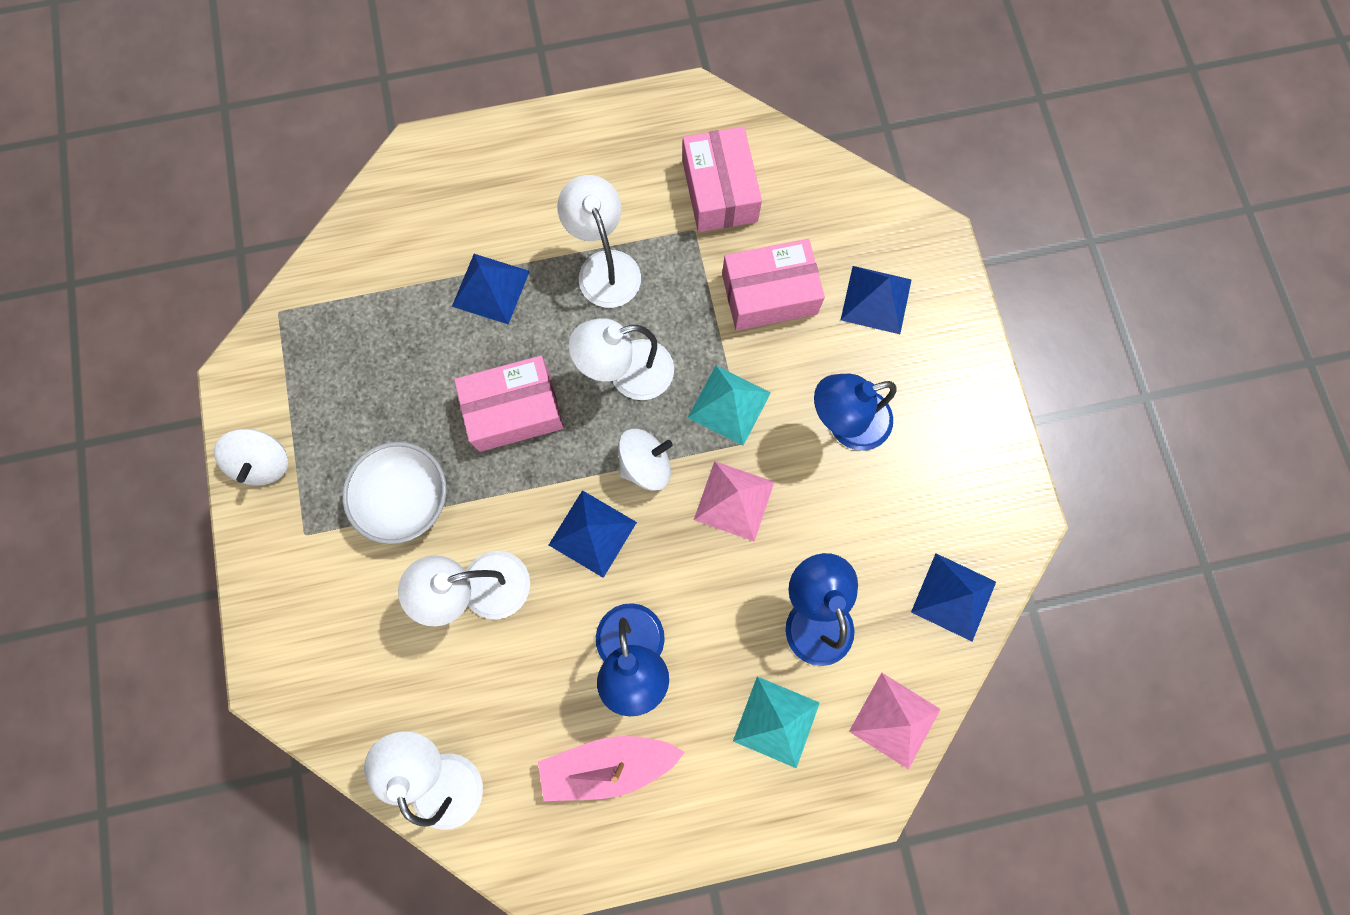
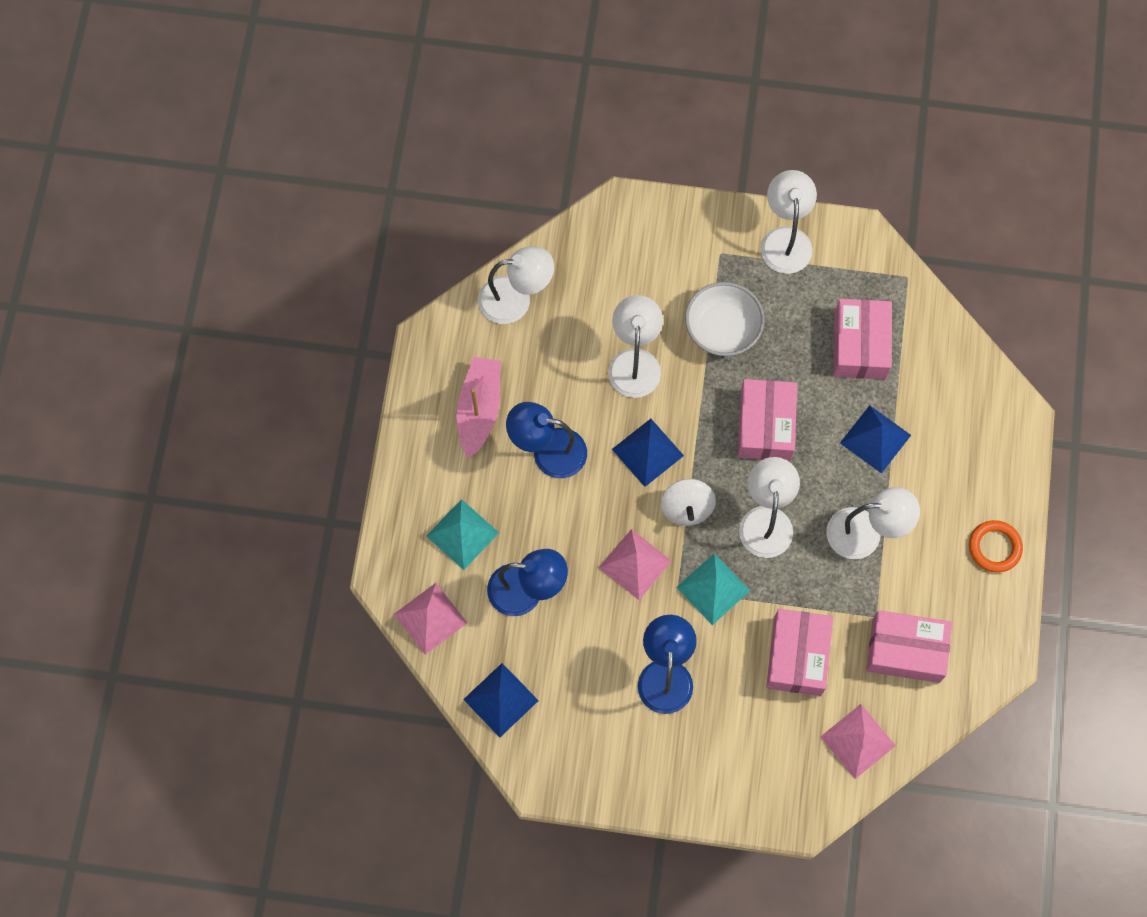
camera: 110 degrees right, 5 degrees down
(264, 463) = (785, 239): white spinning top -> white lamp
(380, 337) = (860, 345): none -> pink box
(574, 138) = (994, 547): none -> orange ring
(834, 208) = (858, 741): none -> pink pyramid
(876, 299) = (763, 742): blue pyramid -> none

